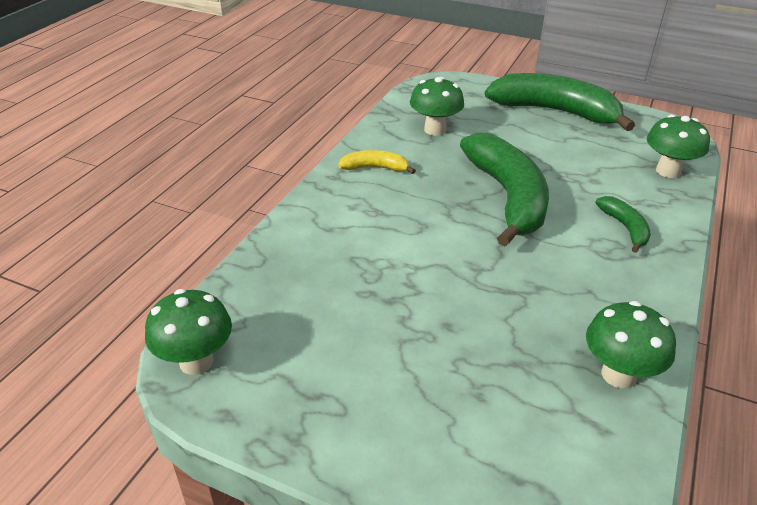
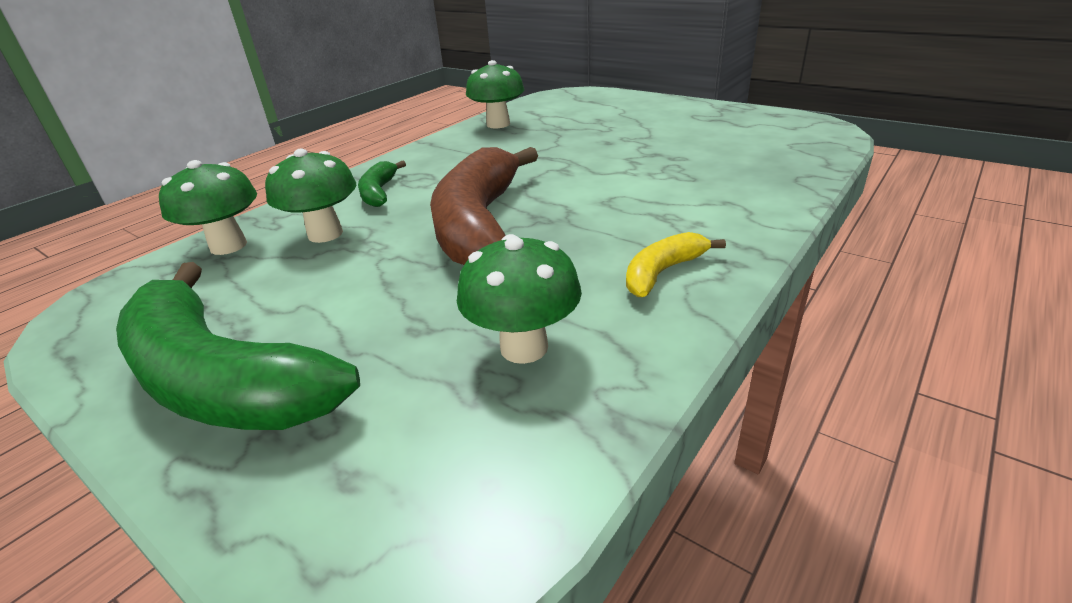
camera: 165 degrees left, 5 degrees down
(196, 362) = (817, 129): green mushroom -> green mushroom (325, 234)
(375, 168) = (662, 272): yellow banana -> yellow banana turned 120 degrees clockwise
(508, 197) = (480, 224): green banana -> brown banana

